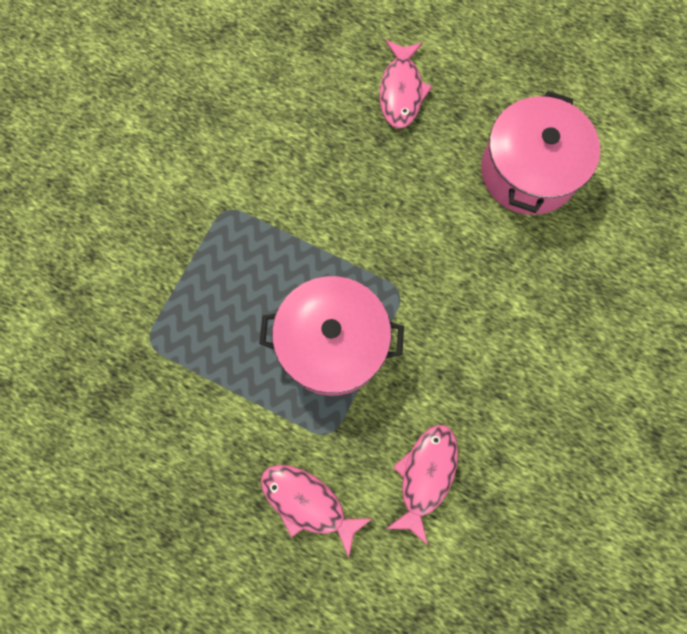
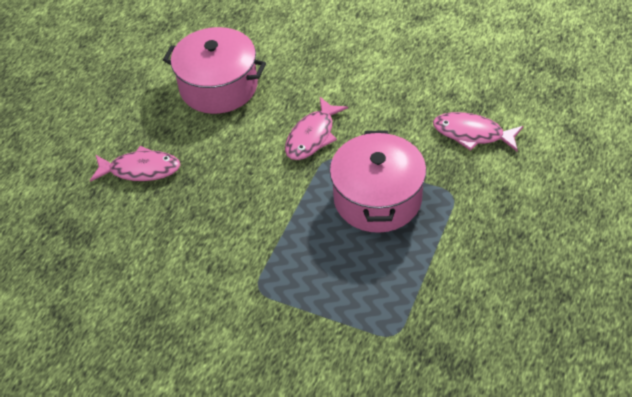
camera: 90 degrees left, 25 degrees down
(308, 503) = (510, 203): pink fish -> pink fish (312, 136)

